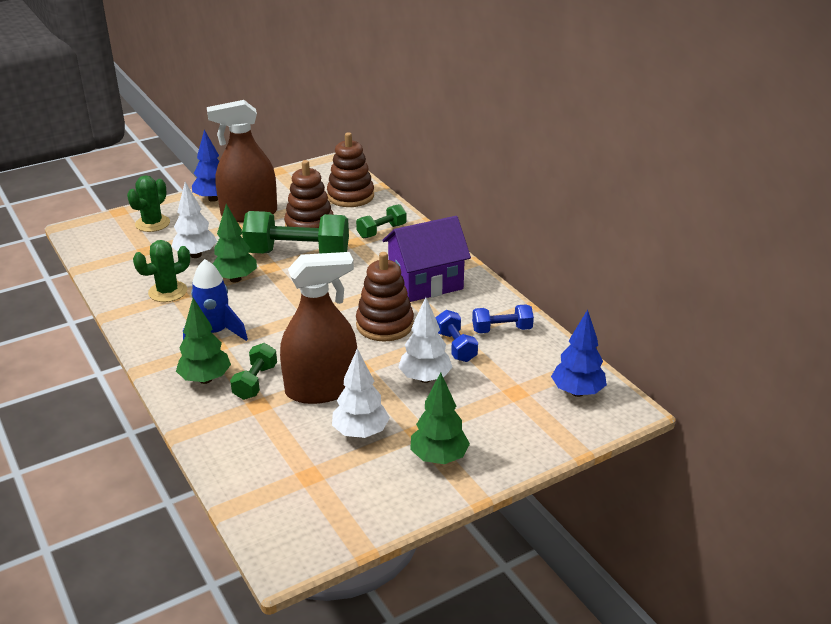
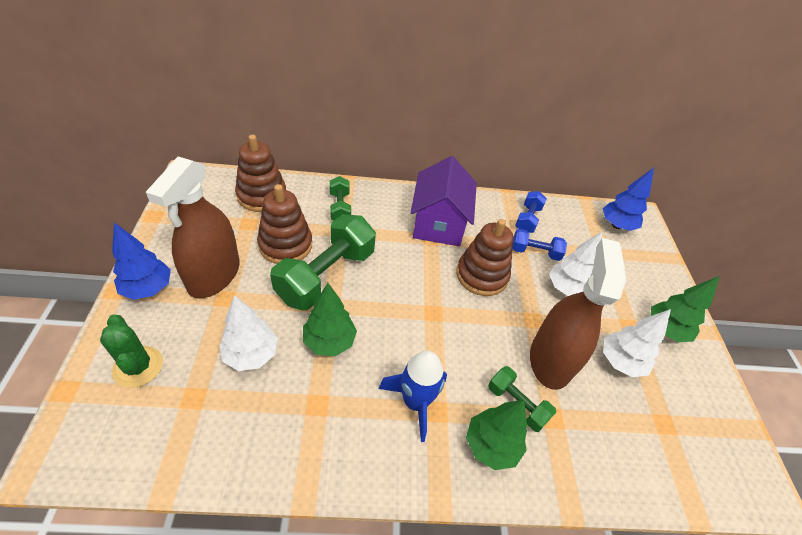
camera: 65 degrees left, 15 degrees up
(167, 292) = (304, 413): green cactus -> none

